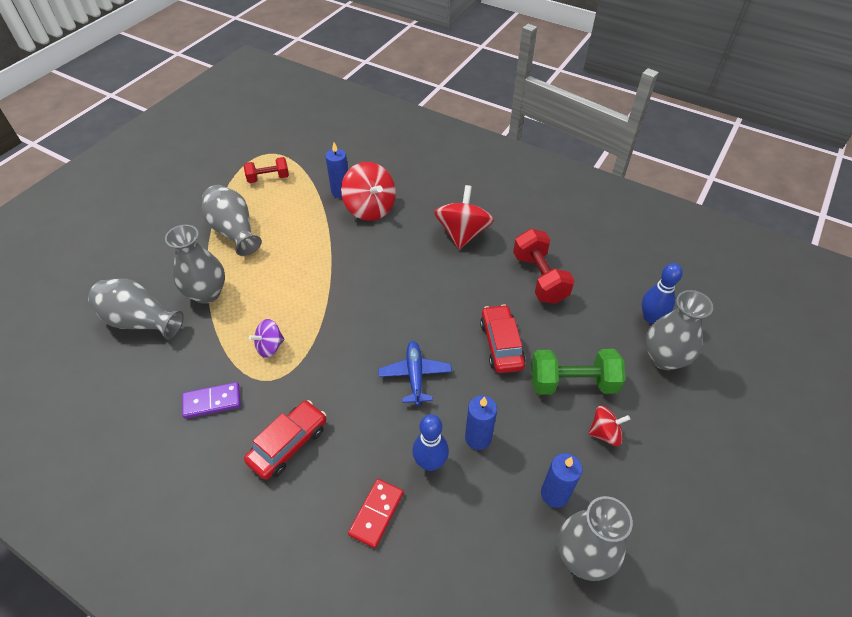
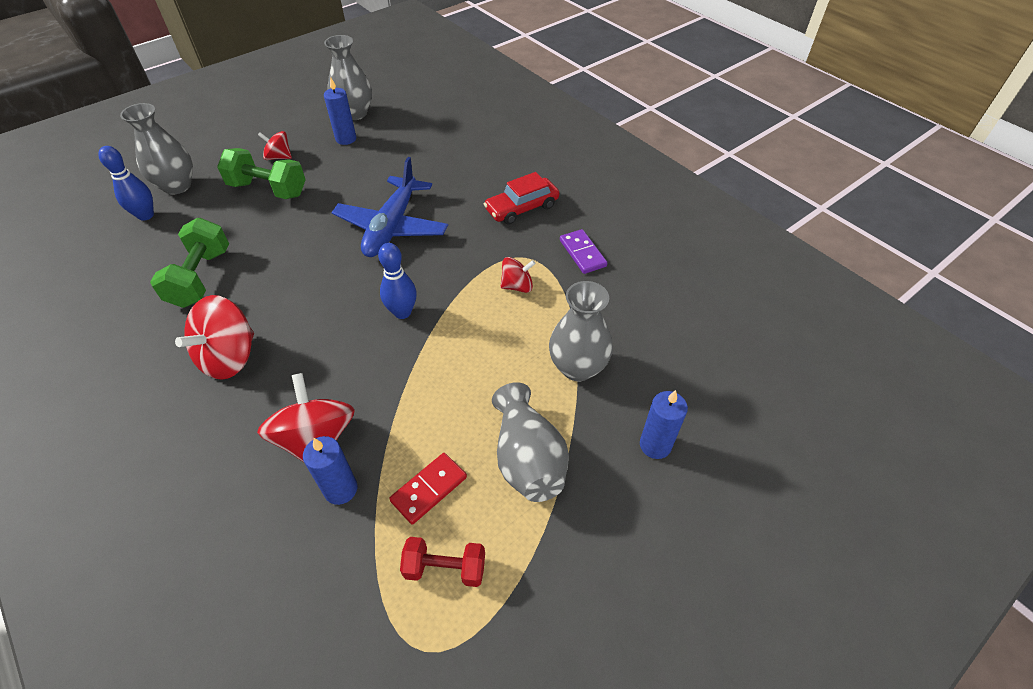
camera: 160 degrees left, 0 degrees up
(141, 321) = (659, 353): grey vase -> none
(212, 401) = (582, 253): purple domino -> purple domino turned 60 degrees clockwise
(270, 347) = (517, 286): purple spinning top -> red spinning top
(376, 514) = (472, 157): red domino -> red domino (429, 489)
(415, 375) = (392, 227): blue plane -> blue plane, size x1.67
(430, 462) = (418, 172): blue bowling pin -> blue bowling pin (402, 312)
(478, 438) = (372, 176): blue candle -> blue candle (655, 445)
(501, 344) = (298, 230): red car -> none
(539, 278) = (201, 278): red dumbbell -> green dumbbell

